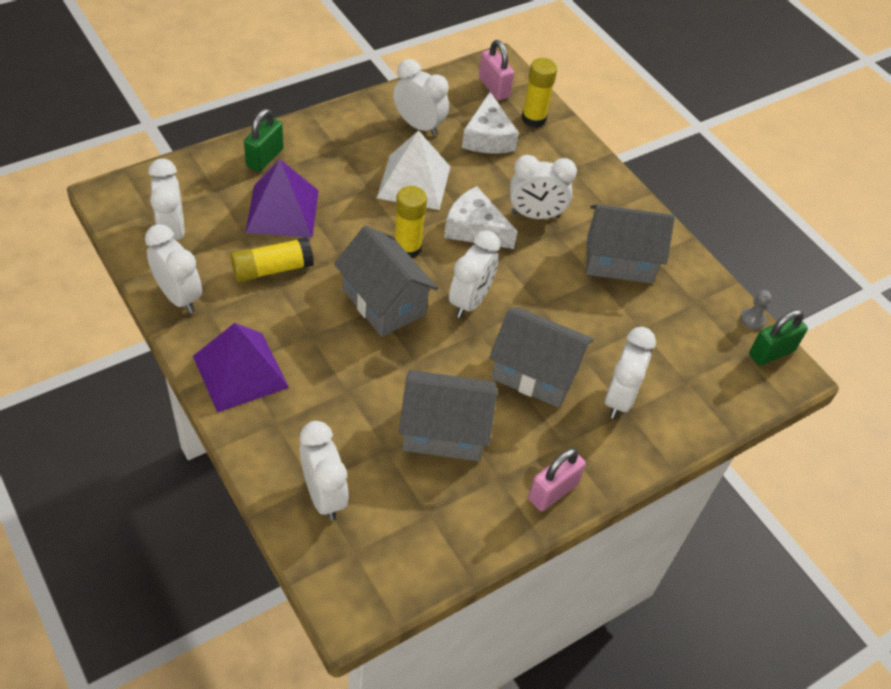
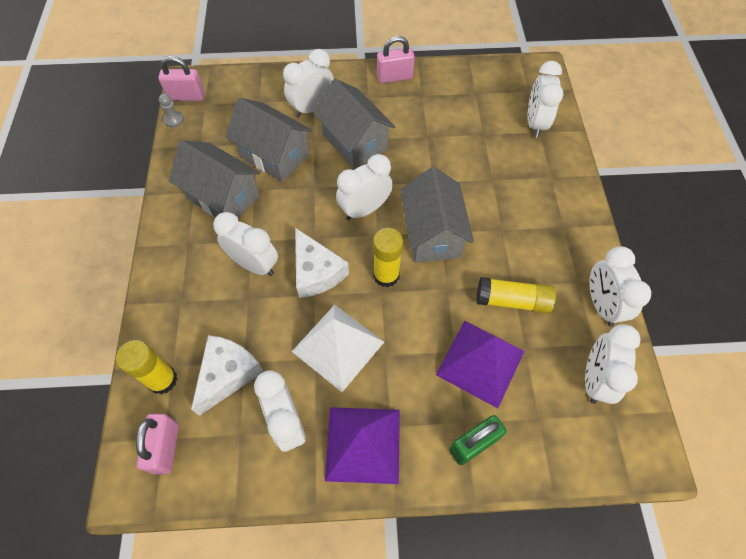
camera: 145 degrees left, 10 degrees up
(240, 371) = (566, 221): purple pyramid -> purple pyramid (363, 444)
(444, 431) = (440, 130): grey house -> grey house (274, 156)
(771, 353) = (186, 96): green padlock -> pink padlock

